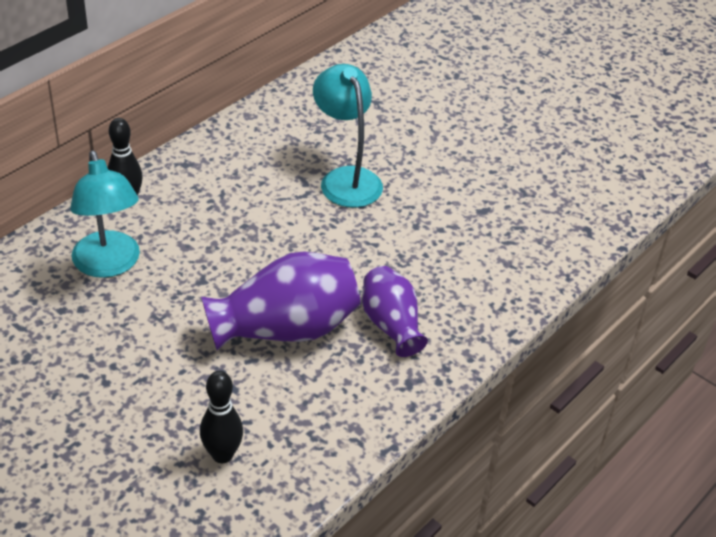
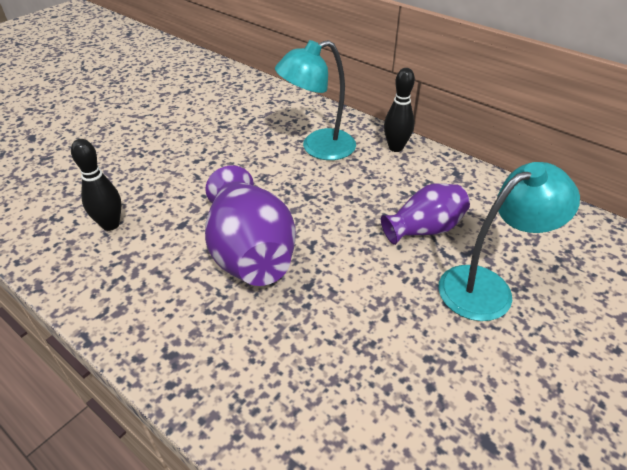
camera: 90 degrees right, 0 degrees up
(391, 325) = (257, 336): purple vase -> purple vase (424, 229)

